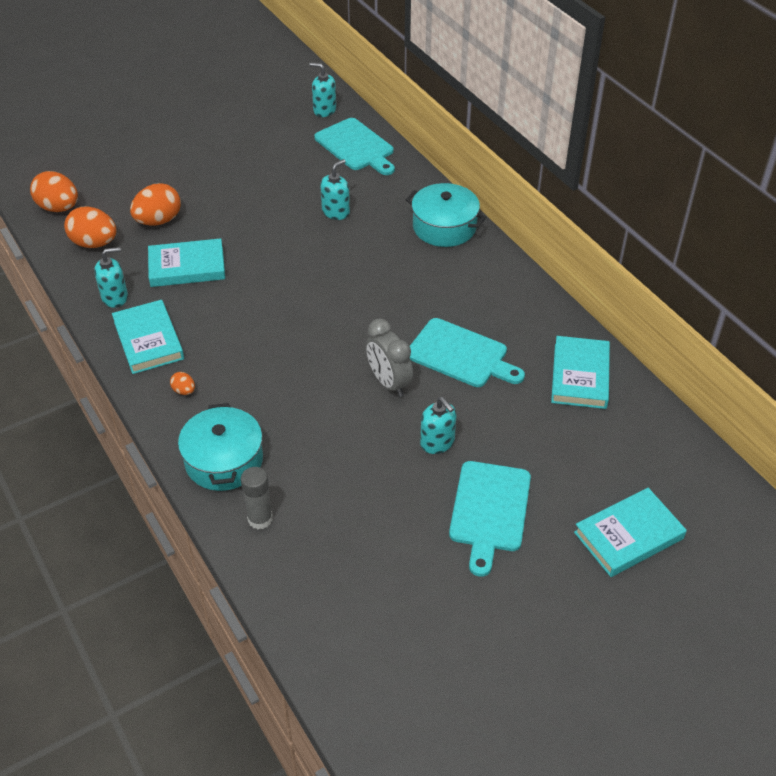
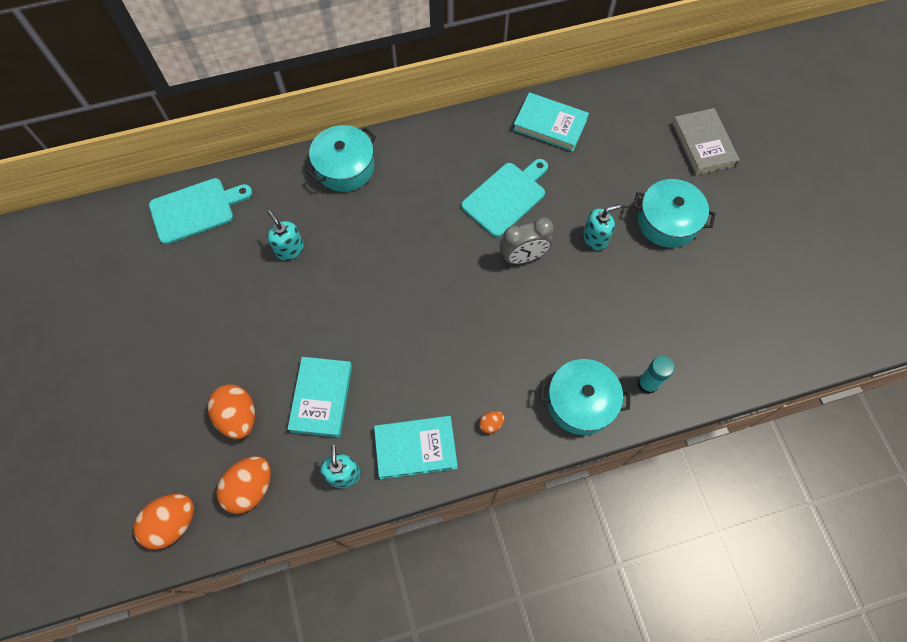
camera: 75 degrees left, 20 degrees up
(260, 519) = (647, 384): grey glue stick -> turquoise glue stick
(324, 110) = (120, 225): turquoise soap dispenser -> none
(489, 510) = (667, 221): turquoise cutting board -> turquoise pot
(628, 535) = (703, 144): turquoise book -> grey book

